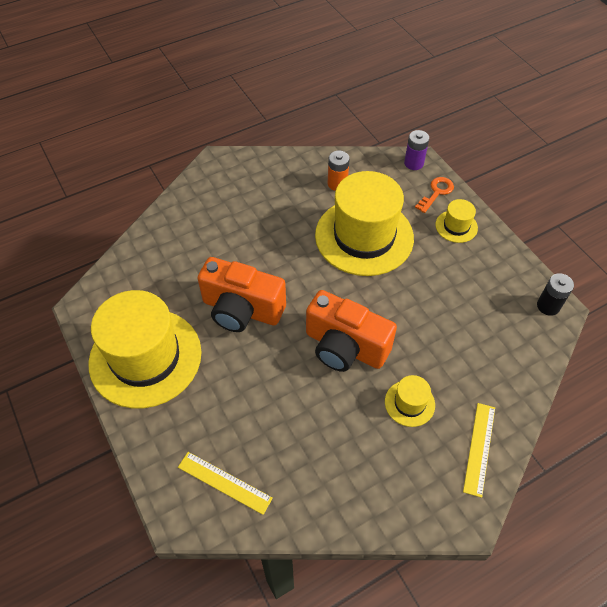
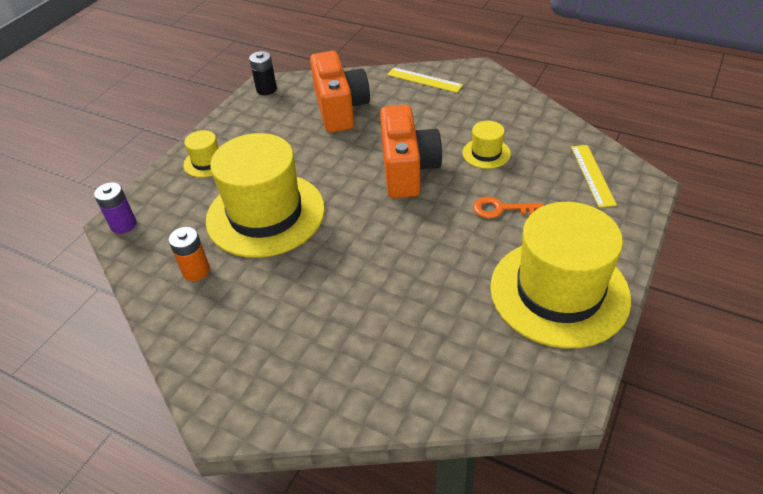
camera: 120 degrees left, 10 degrees down
(242, 309) = (434, 253): orange camera -> orange camera (340, 109)
(409, 403) = (423, 119): yellow hat -> yellow hat (486, 153)
(436, 192) = (164, 191): orange key -> orange key (501, 209)
(479, 448) = (424, 80): yellow ruler -> yellow ruler turned 45 degrees clockwise

